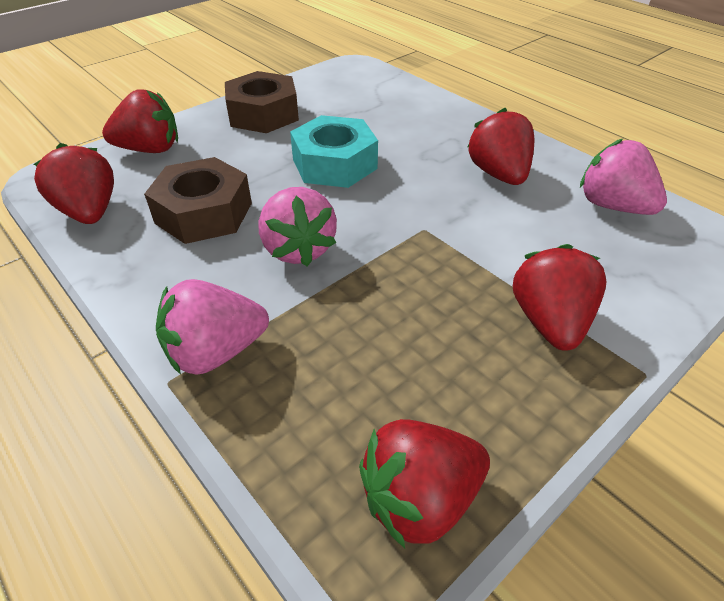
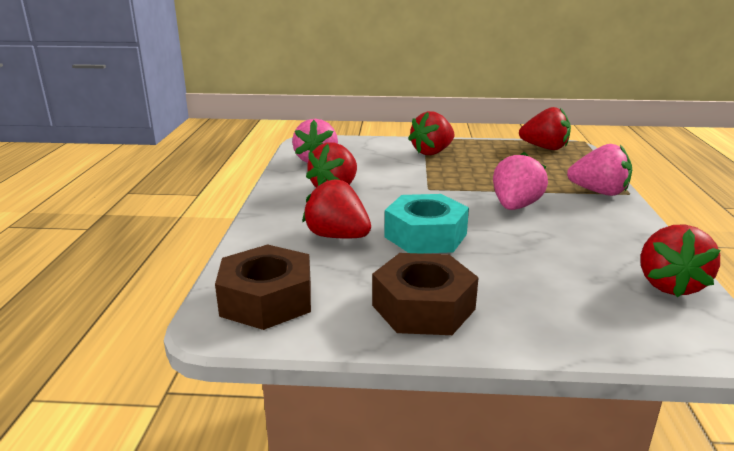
camera: 135 degrees left, 20 degrees down
(150, 149) = (586, 323): red strawberry -> red strawberry (337, 236)
(204, 213) = (564, 246): brown nut -> brown nut (266, 300)

